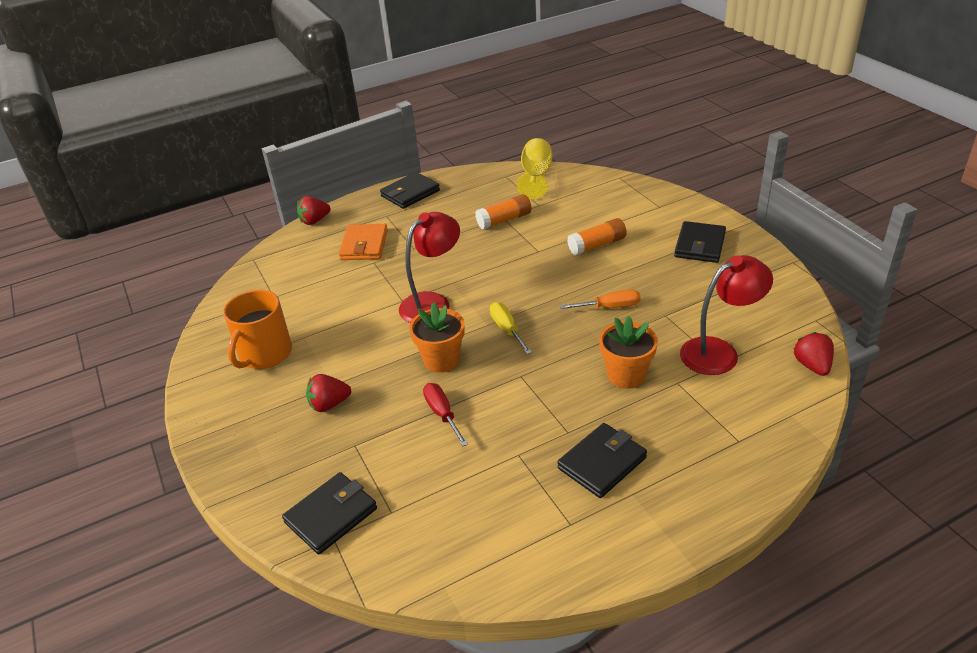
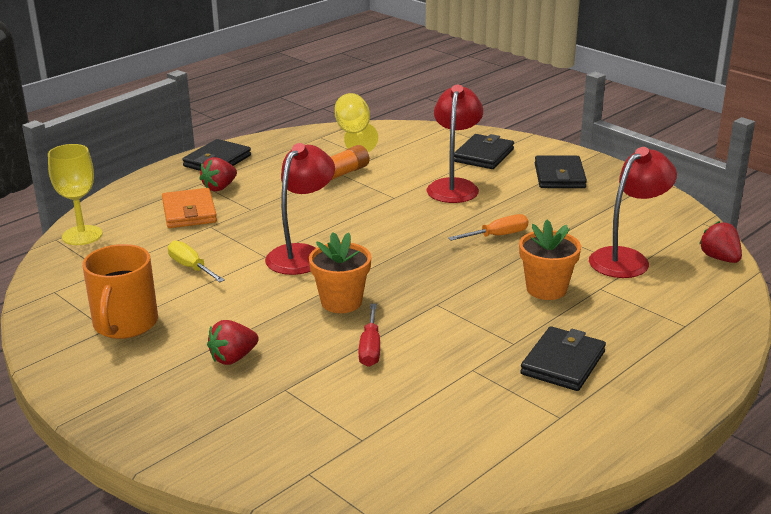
camera: 20 degrees left, 10 degrees down
(273, 258) = (82, 235): none -> yellow goblet
(314, 221) = (114, 196): red strawberry -> red strawberry (219, 187)
(331, 515) = (294, 454): black wallet -> black wallet (483, 155)
(442, 414) = (370, 348): red screwdriver -> red screwdriver turned 135 degrees counterclockwise
(507, 329) = (399, 267): yellow screwdriver -> yellow screwdriver (191, 267)
(597, 245) = (454, 186): orange glue stick -> red lamp

